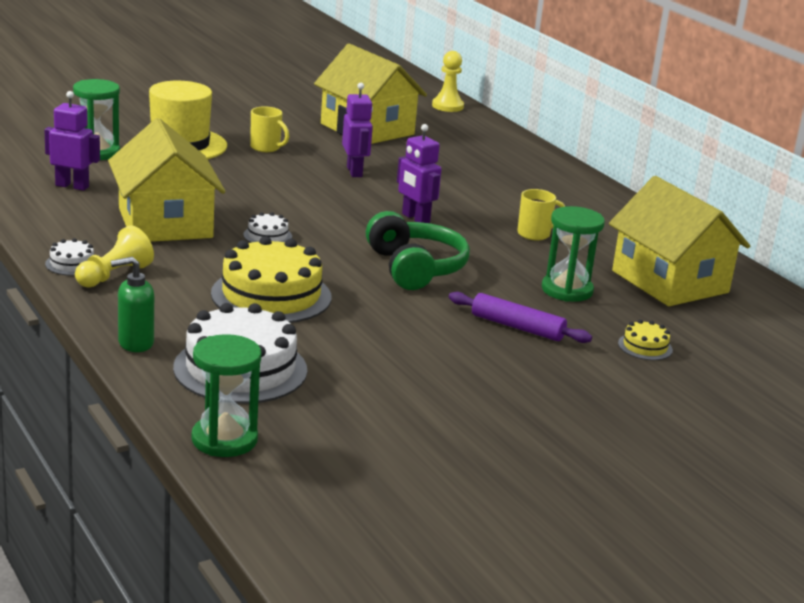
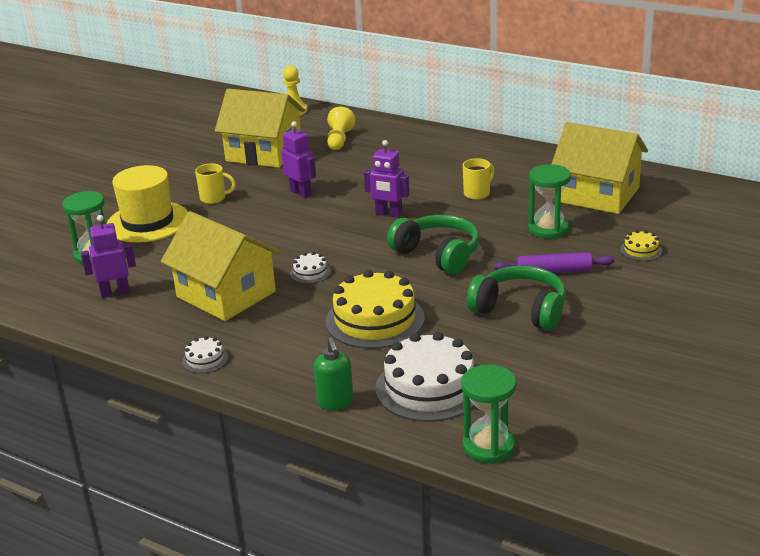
camera: 25 degrees left, 5 degrees up
(114, 275) = (248, 355): yellow pawn -> yellow pawn (339, 140)
(135, 343) = (335, 402): green soap dispenser -> green soap dispenser turned 60 degrees counterclockwise
(430, 345) = (520, 310): none -> green headphones

